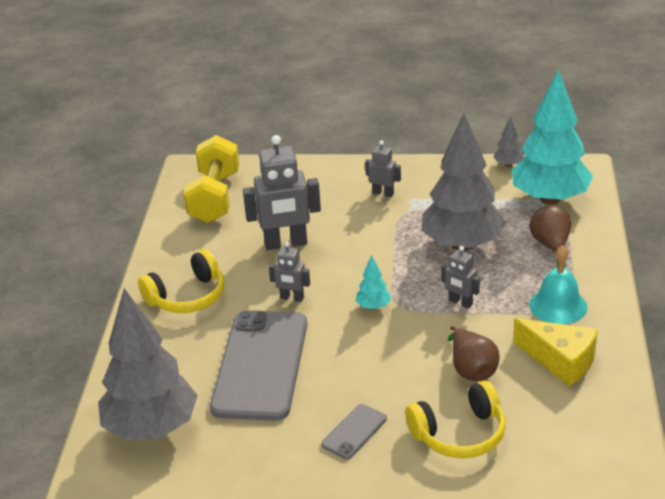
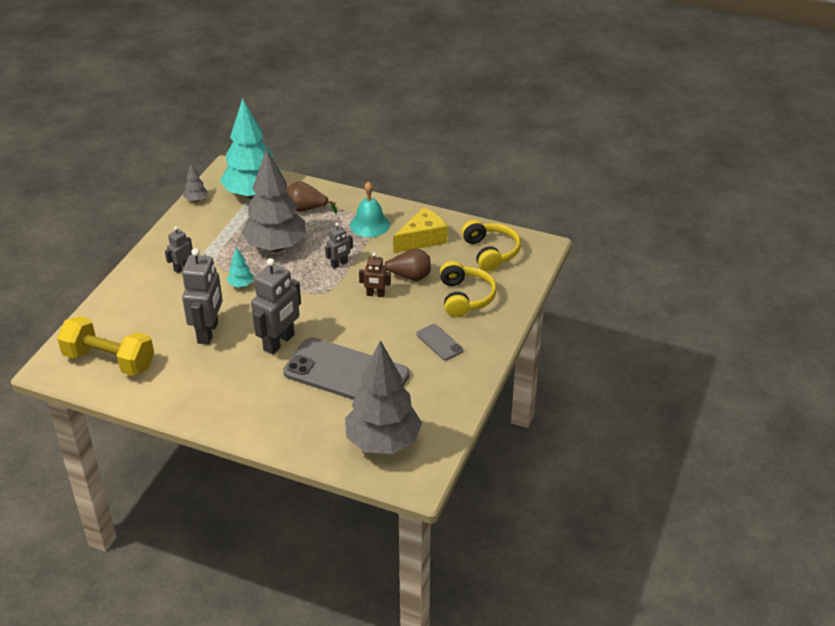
camera: 75 degrees left, 5 degrees up
(187, 297) = (238, 399): yellow headphones -> yellow headphones (490, 252)
(292, 298) = (279, 343): grey robot -> grey robot, size x1.93
(373, 307) = (317, 304): turquoise tree -> turquoise tree (241, 285)
(419, 349) = (375, 294): none -> brown robot

